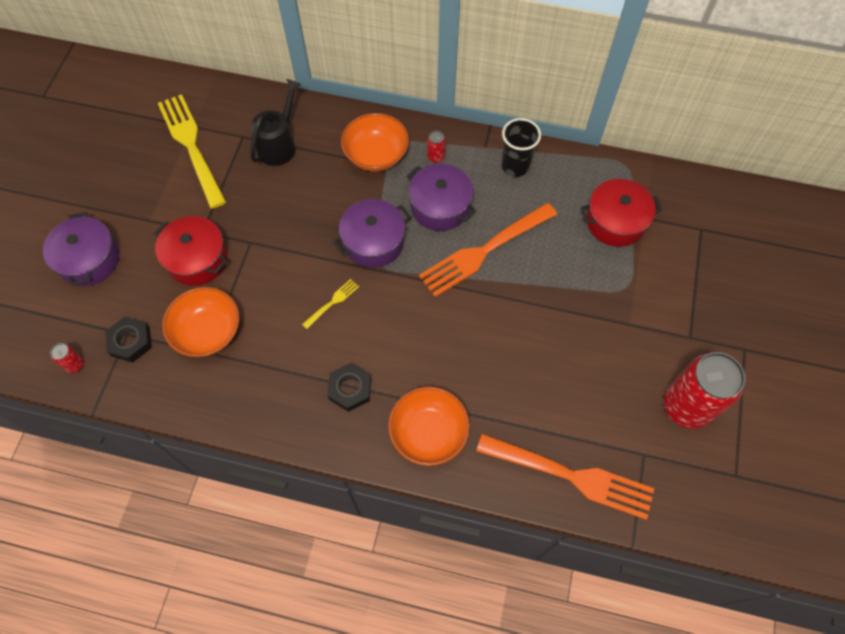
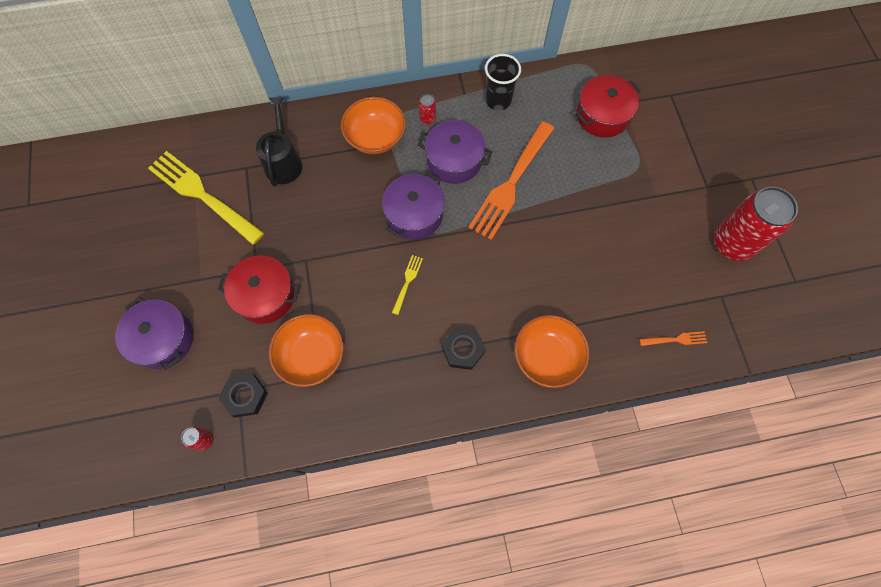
camera: 25 degrees left, 5 degrees up
(569, 476) = (675, 339): orange fork -> orange fork, size x0.43

